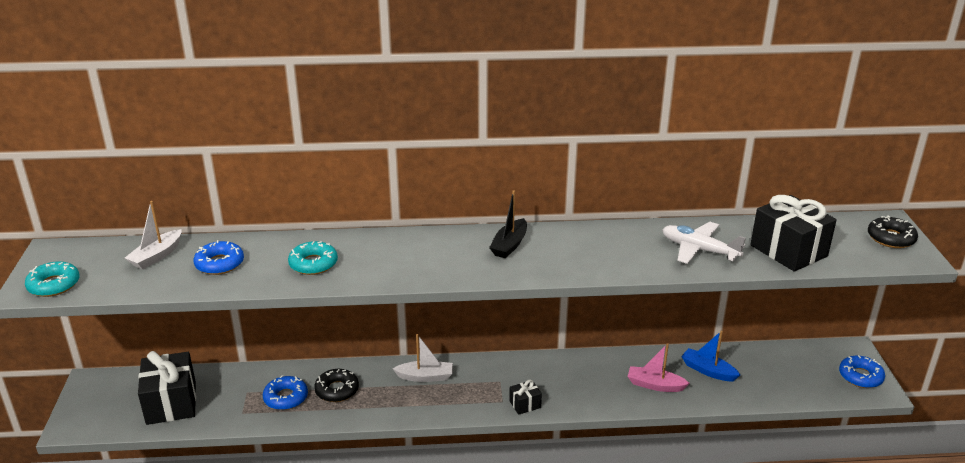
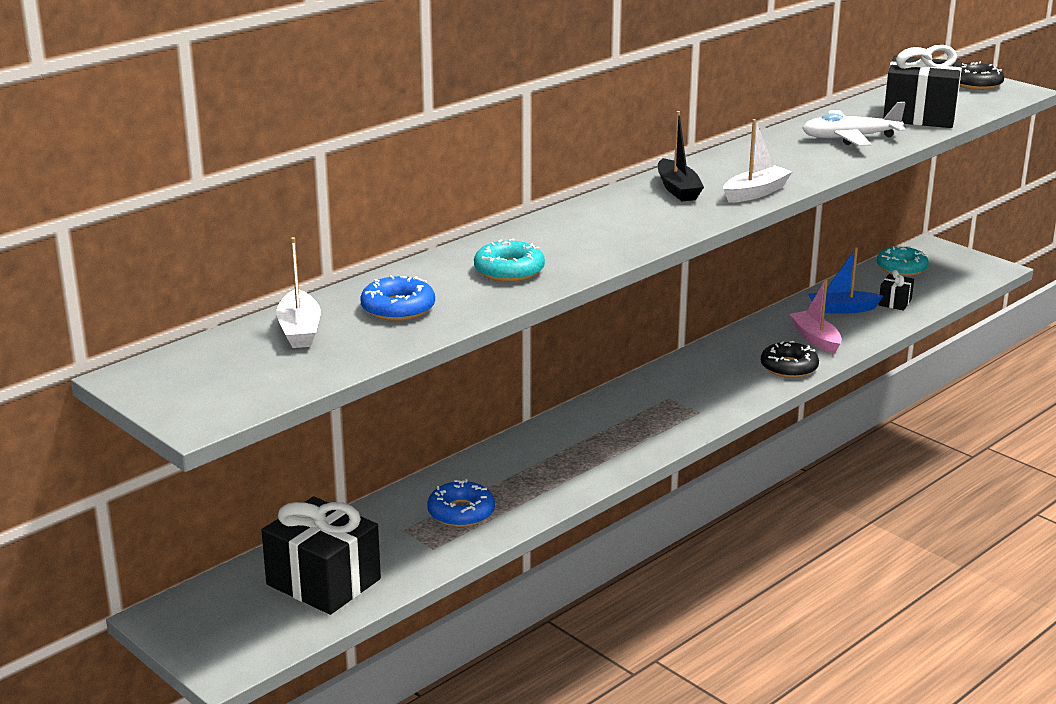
camera: 40 degrees left, 5 degrees down
(54, 285) = (224, 401): turquoise donut -> turquoise donut (901, 268)
(337, 390) = (509, 480): black donut -> black donut (789, 367)
(425, 377) = (586, 427): white boat -> white boat (755, 193)
(525, 404) = (725, 404): black gift -> black gift (895, 302)
(655, 385) = (815, 339): pink boat -> pink boat turned 90 degrees clockwise
(860, 376) = (965, 264): blue donut -> none

